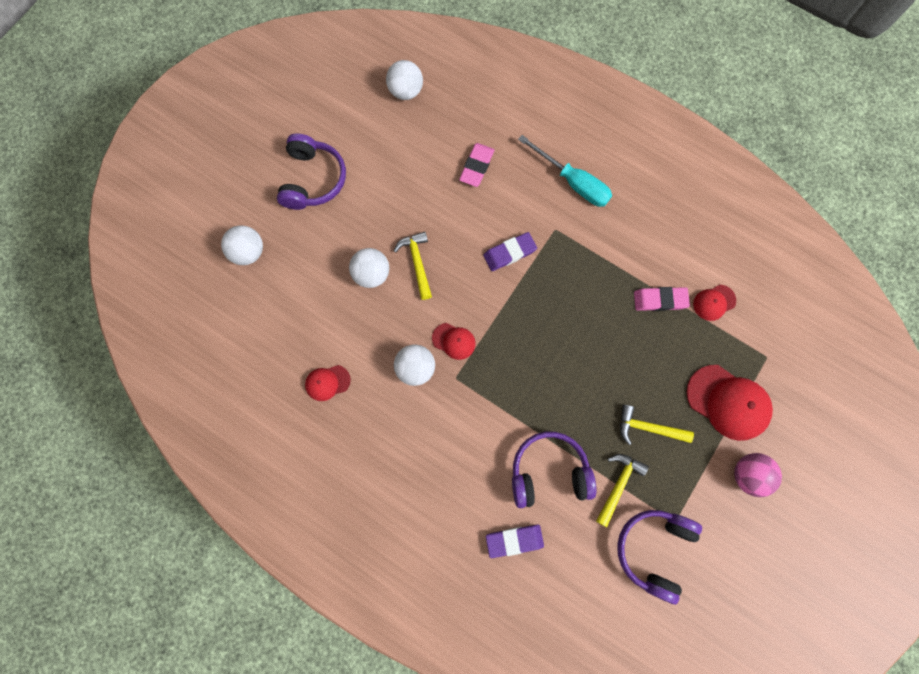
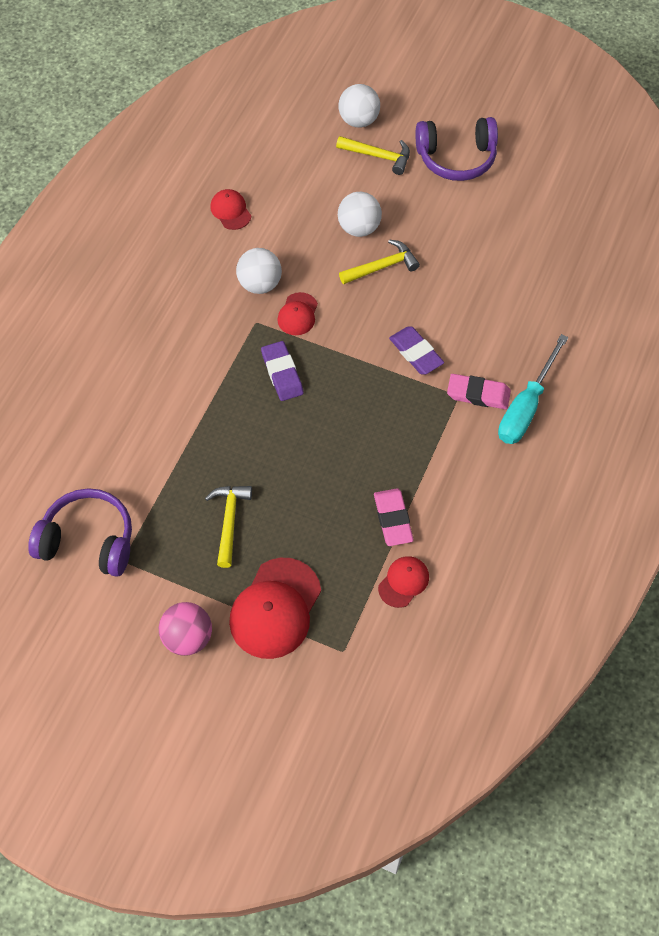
camera: 80 degrees right, 15 degrees down
(406, 91) = (594, 222): white ball -> none
(476, 166) = (517, 305): pink eraser -> pink eraser (478, 394)
(514, 540) = (85, 401): purple eraser -> purple eraser (282, 373)
(549, 472) = (163, 425): purple headphones -> none
(618, 485) = (157, 496): yellow hammer -> yellow hammer (378, 156)
(714, 302) = (403, 582): red cap -> red cap turned 75 degrees clockwise

